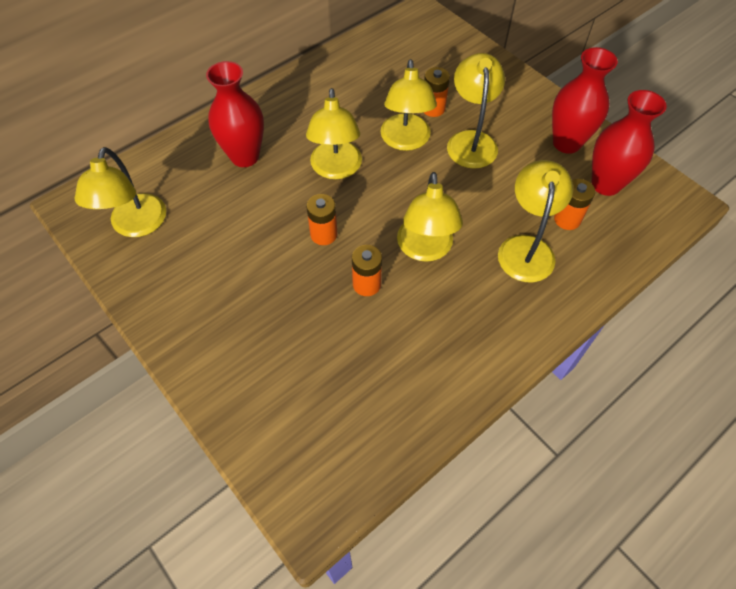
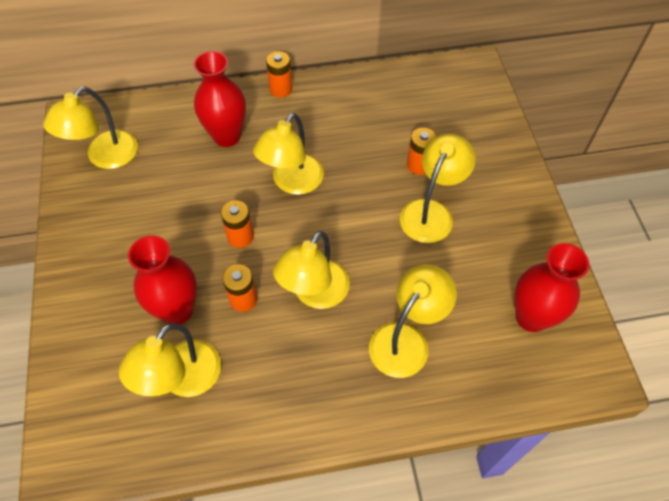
camera: 30 degrees right, 0 degrees up
(405, 141) = (371, 185): yellow lamp -> yellow lamp (183, 380)
(566, 143) = (523, 257): red vase -> red vase (177, 310)
(567, 219) = (466, 332): orange battery -> orange battery (281, 89)

